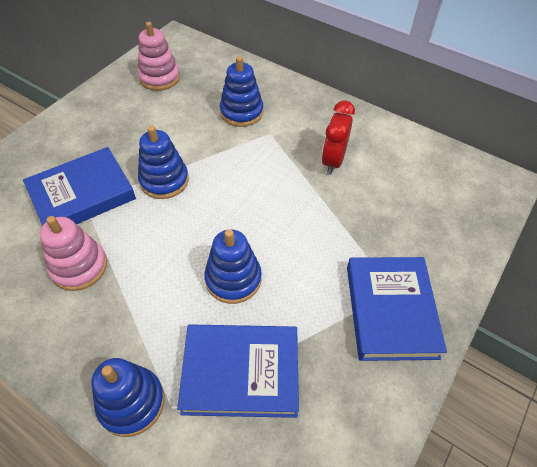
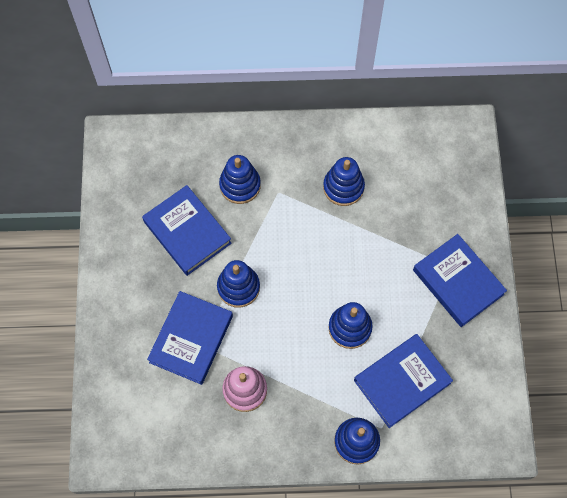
camera: 35 degrees left, 15 degrees up
(159, 78) = (141, 193): pink stacking toy -> none
(165, 119) = (187, 232): none -> blue book
(333, 161) = (343, 187): red clock -> blue stacking toy

